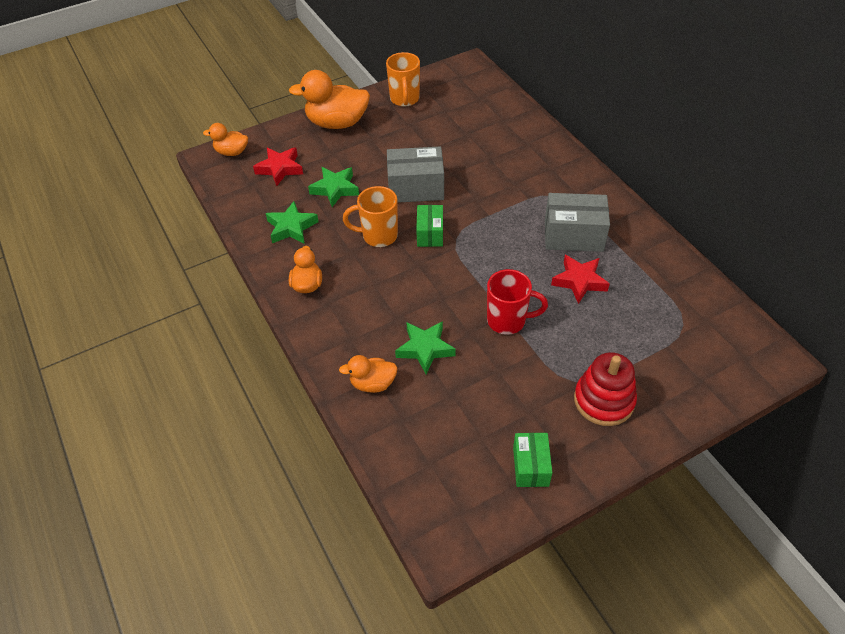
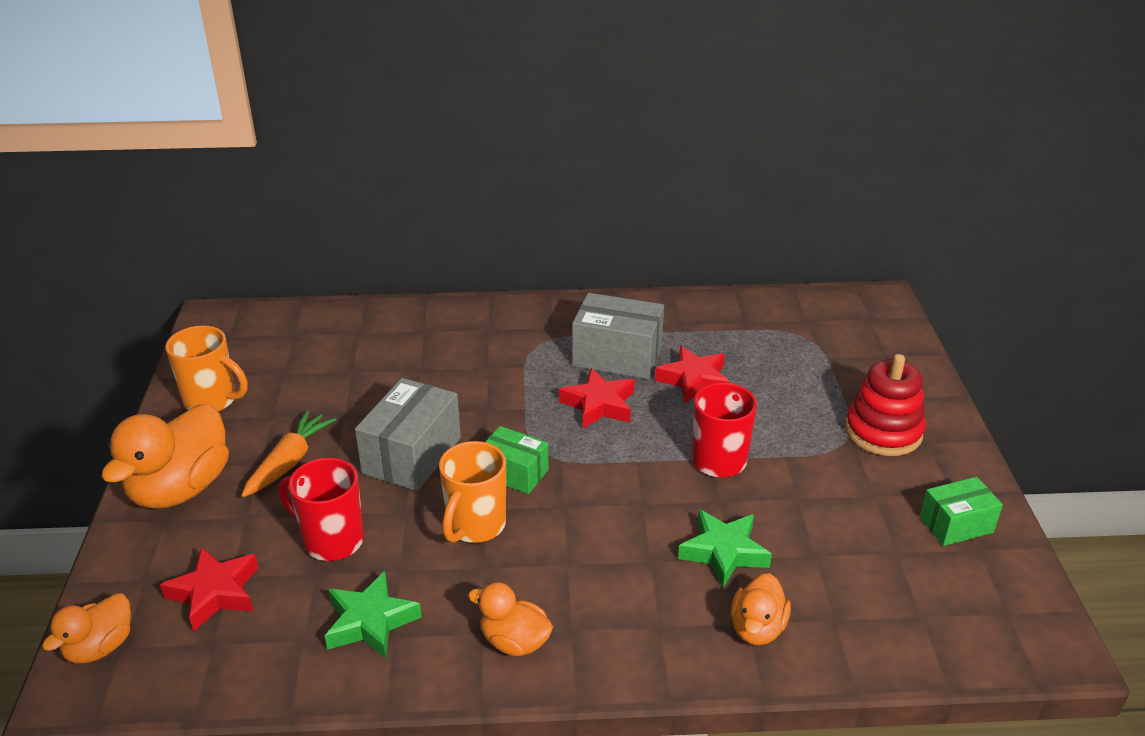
camera: 65 degrees left, 15 degrees down
(335, 189) = (331, 541): green star -> red mug
(379, 147) = (289, 462): none -> orange carrot
(518, 245) = (599, 405): none -> red star
(530, 466) = (956, 525): green box -> green box turned 45 degrees counterclockwise
(573, 235) = (617, 356): grey box -> grey box turned 75 degrees clockwise

